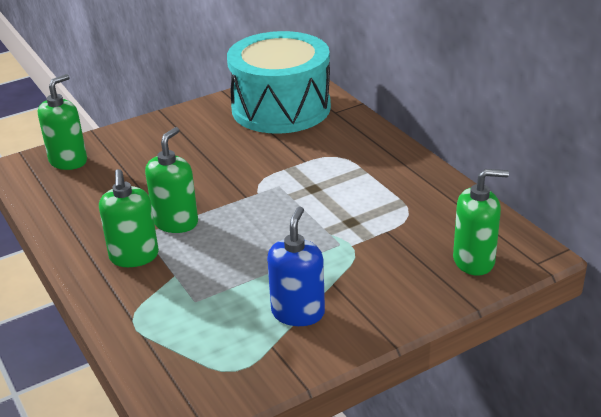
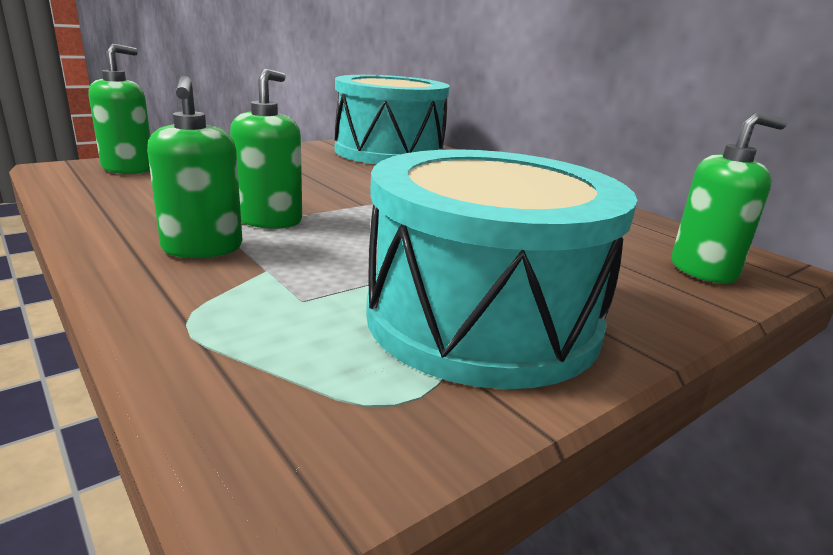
camera: 10 degrees left, 10 degrees down
(298, 312) = (482, 318): blue soap dispenser -> turquoise drum

